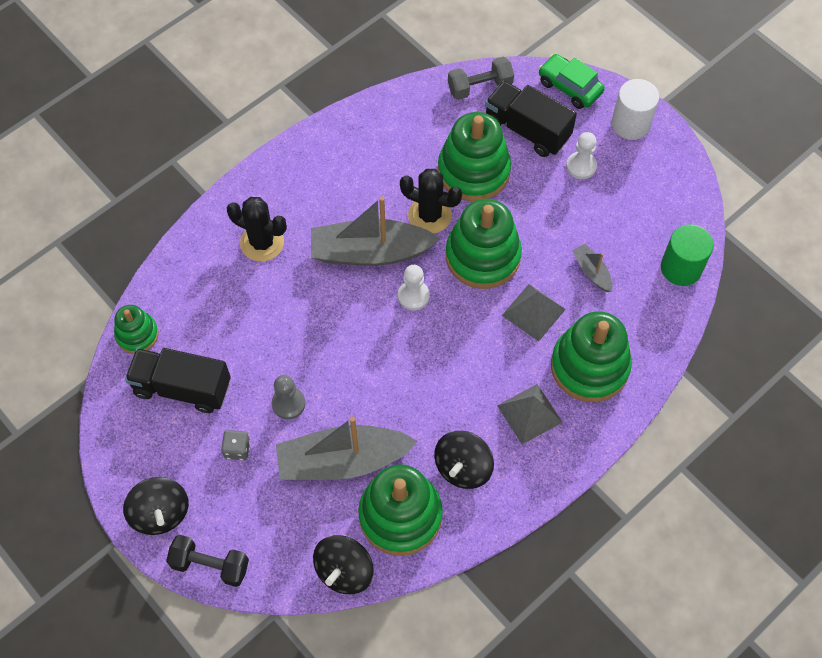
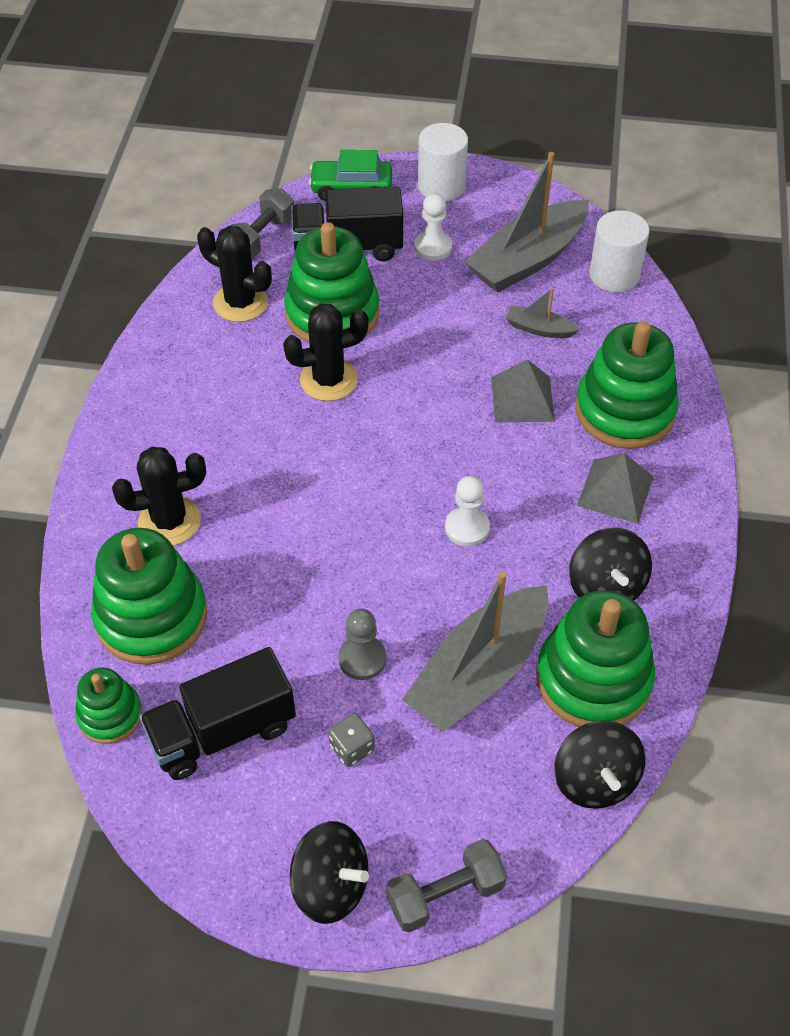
camera: 40 degrees left, 10 degrees down
(210, 565) = (445, 894): black dumbbell -> grey dumbbell
(370, 252) = (301, 453): grey boat -> grey boat (527, 259)
(413, 296) = (389, 463): white pawn -> white pawn (467, 528)
(426, 125) = (240, 303): none -> black cactus
(482, 256) = (421, 382): green stacking toy -> green stacking toy (151, 617)
(681, 268) = (614, 275): green cylinder -> white cylinder

